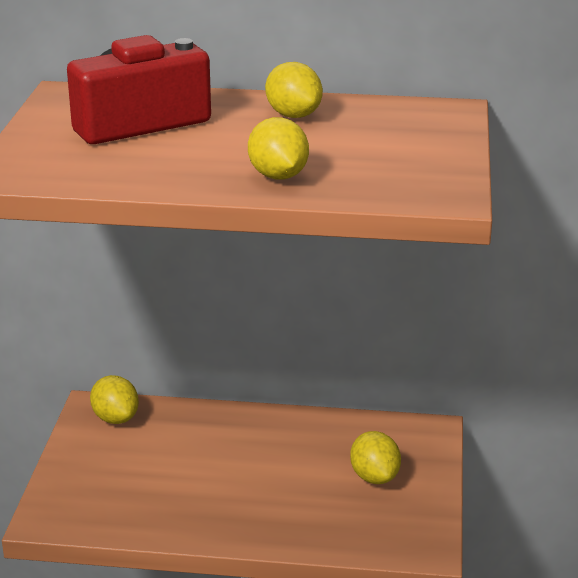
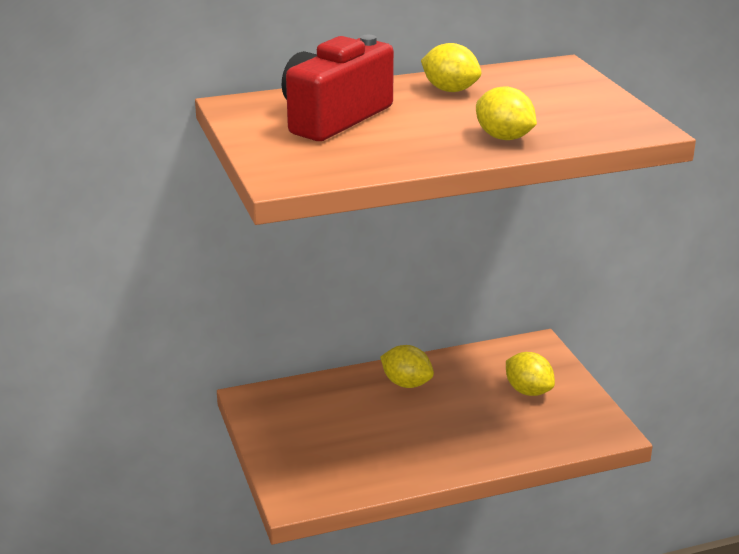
camera: 25 degrees left, 0 degrees up
(115, 418) = (279, 402): yellow lemon -> yellow lemon (406, 383)

